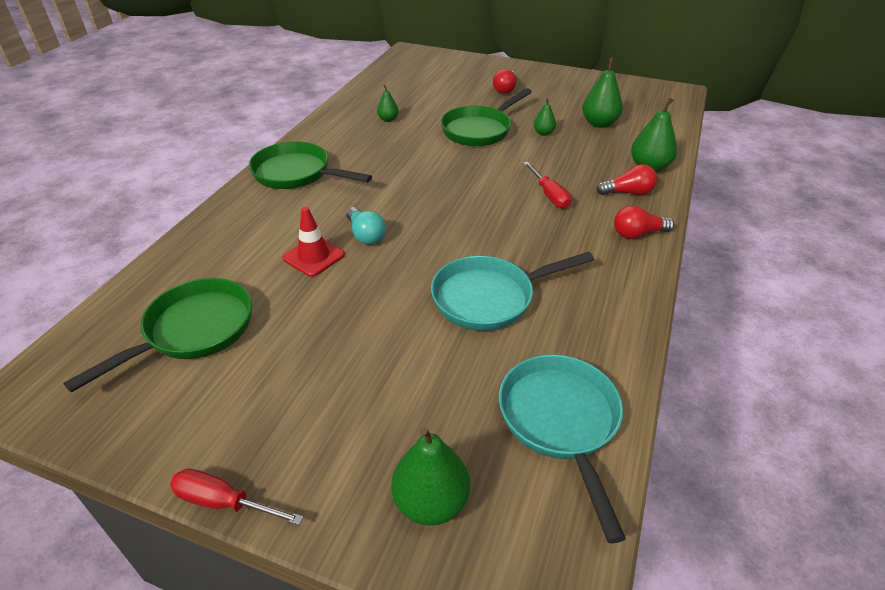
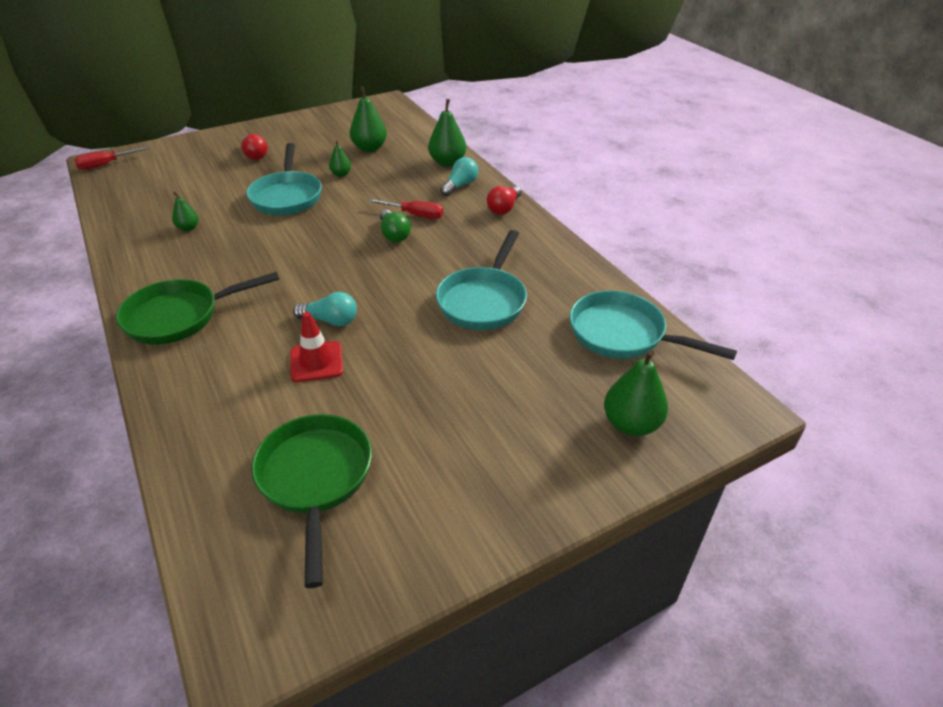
camera: 50 degrees left, 0 degrees up
(224, 502) = (534, 535): red screwdriver -> red screwdriver (106, 165)
(479, 130) = (287, 196): green pan -> turquoise pan
(507, 201) = (394, 234): none -> green light bulb
(628, 193) = (460, 186): red light bulb -> turquoise light bulb

